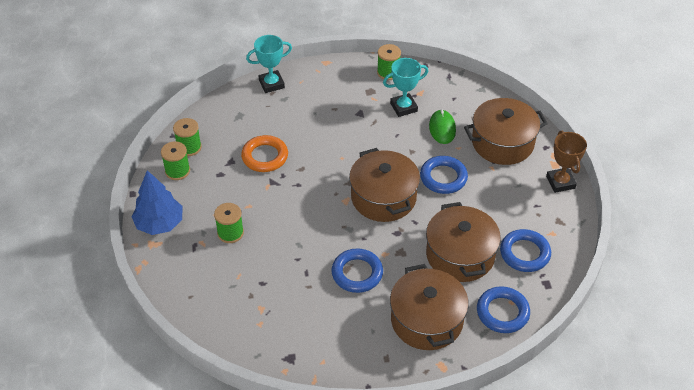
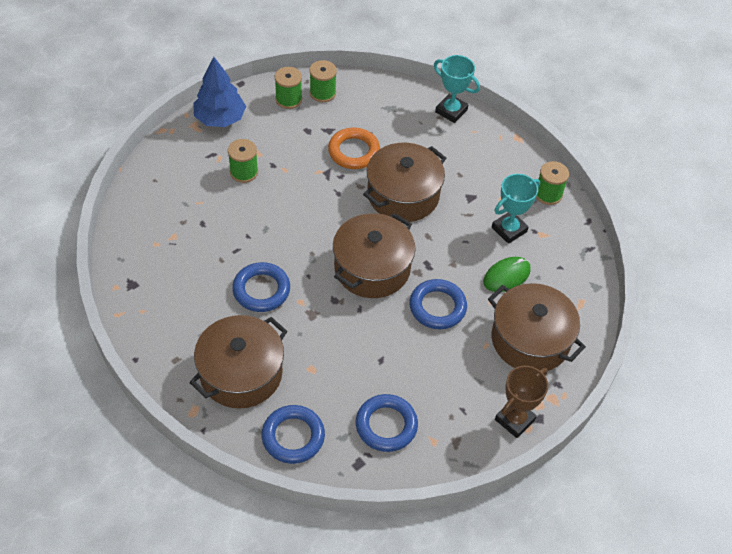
camera: 55 degrees right, 5 degrees up
(403, 107) = (509, 229): turquoise trophy -> turquoise trophy turned 75 degrees counterclockwise
(460, 255) = (343, 367): brown pot -> brown pot (403, 195)

